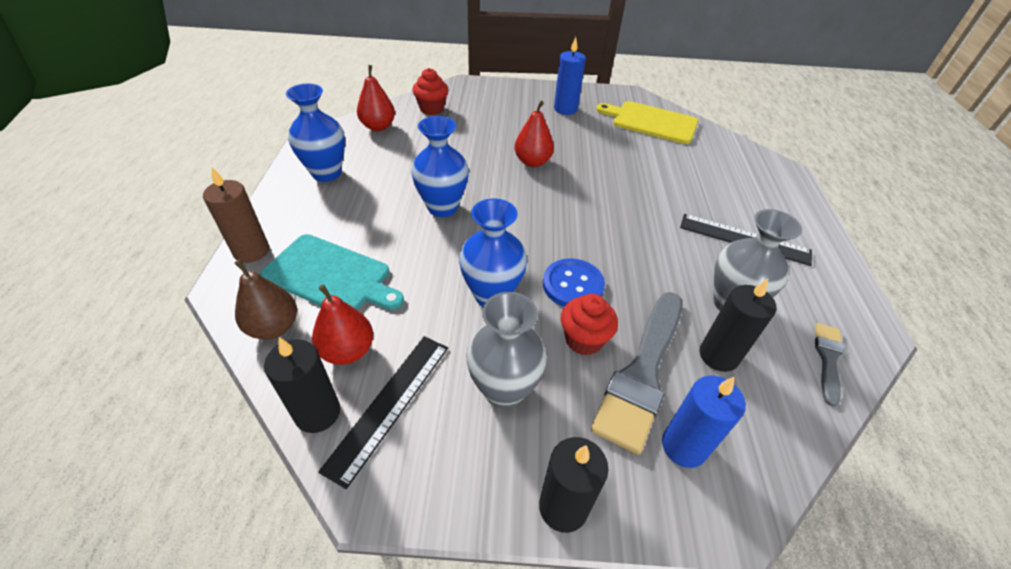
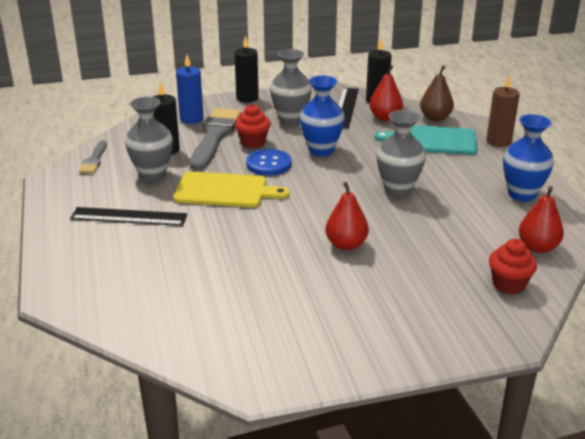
camera: 165 degrees right, 15 degrees down
(442, 207) = (398, 190): blue vase -> grey vase
(565, 109) = (344, 328): blue candle -> none
(651, 122) = (220, 334): yellow cutting board -> yellow cutting board (225, 190)

